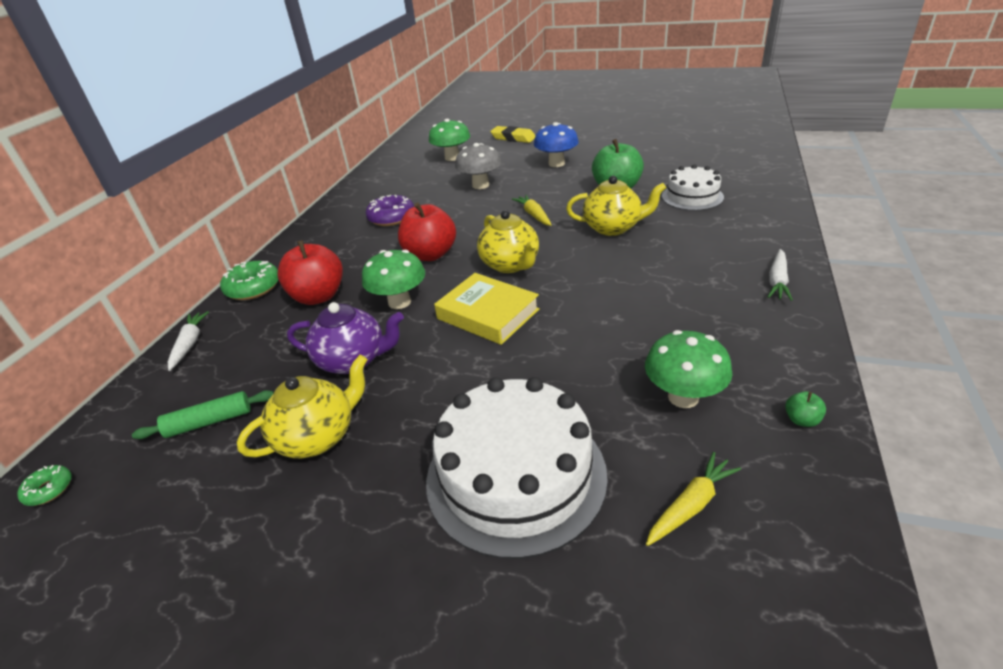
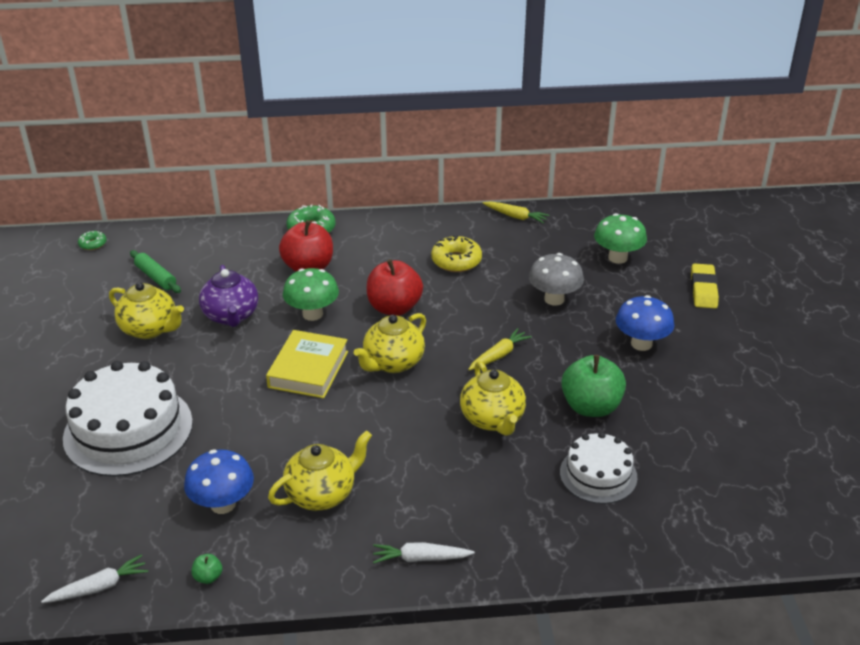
camera: 65 degrees right, 0 degrees up
(189, 344) = (232, 231): white carrot -> white carrot (99, 587)
(391, 217) = (456, 261): purple donut -> yellow donut
(683, 325) = (322, 494): none -> yellow teapot
(683, 397) = (223, 504): green mushroom -> blue mushroom
(691, 505) = (113, 519): yellow carrot -> yellow carrot (515, 216)

